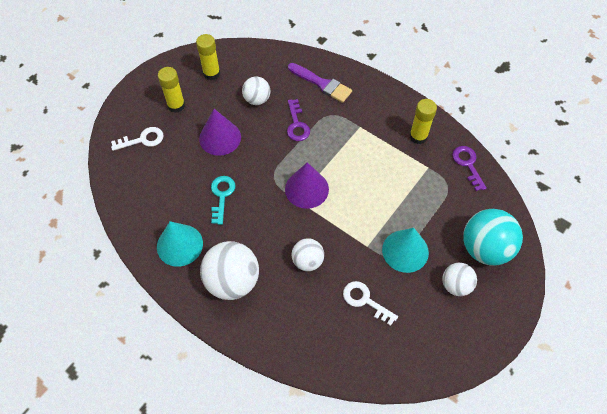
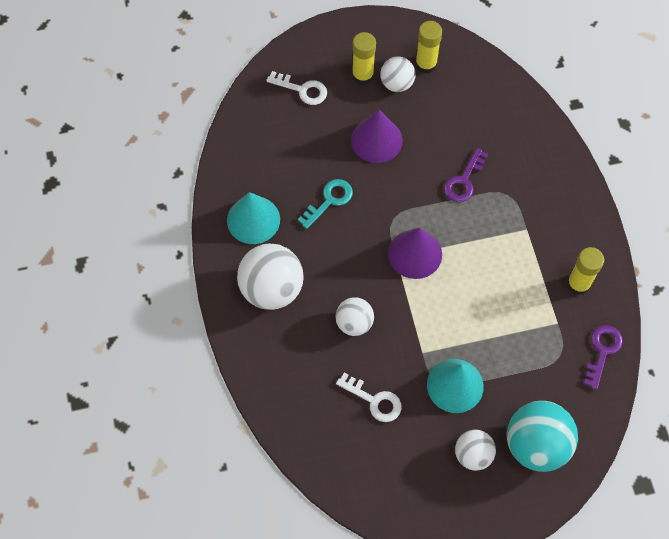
camera: 40 degrees right, 5 degrees up
(257, 99) = (447, 125): white ball -> white ball (397, 83)
(322, 84) = (529, 155): purple brush -> none
(365, 300) = (374, 400): white key -> white key turned 135 degrees clockwise

